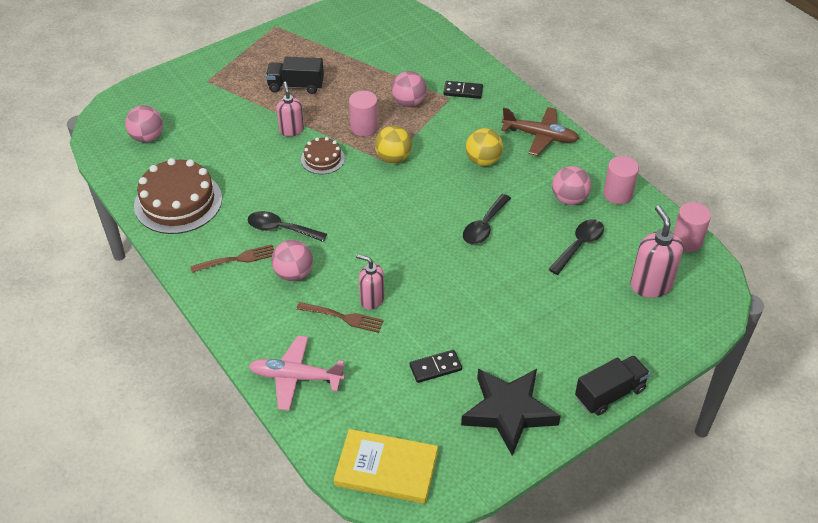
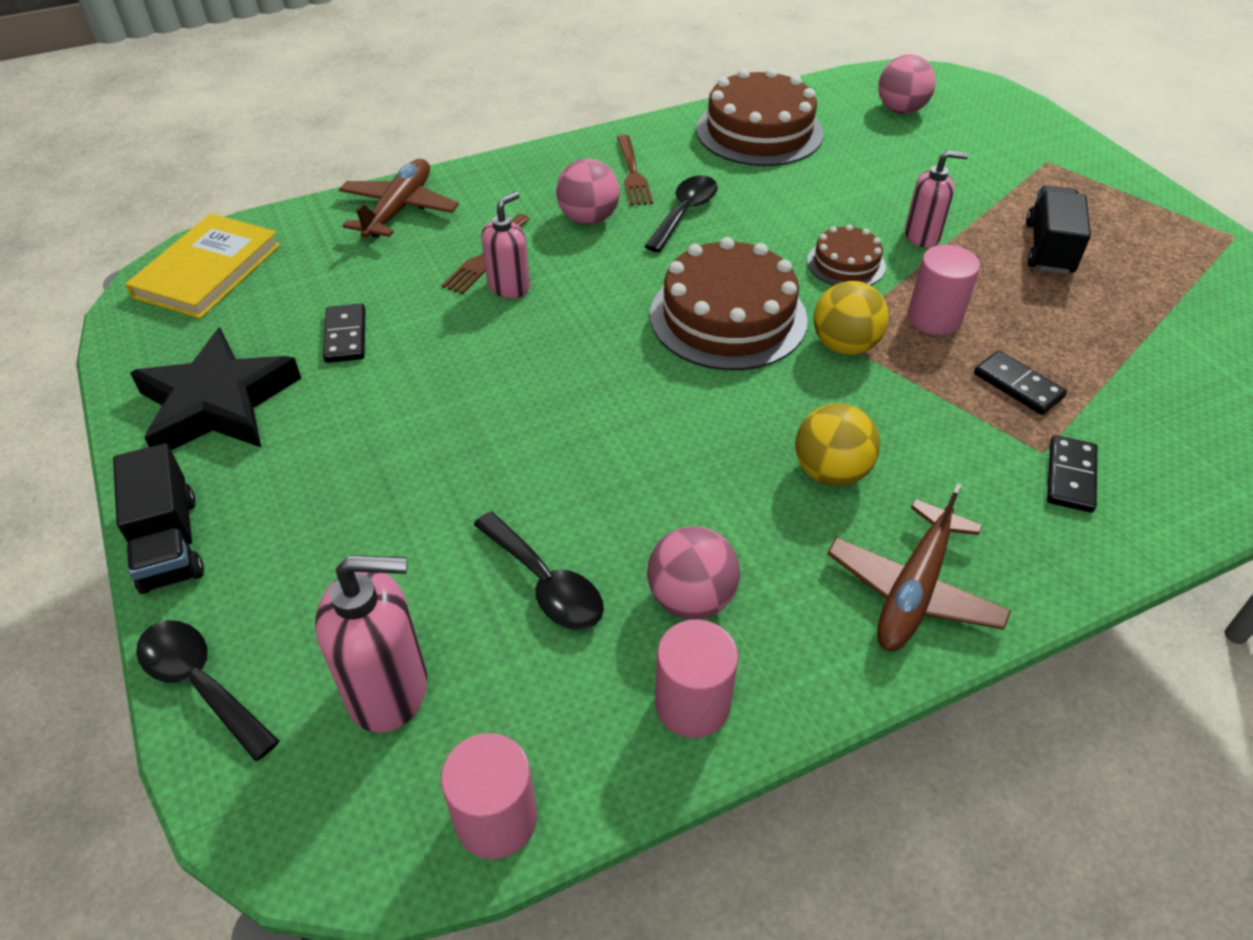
camera: 100 degrees right, 0 degrees up
(296, 377) = (399, 209): pink plane -> brown plane
(379, 202) = (728, 317): none -> brown cake
(408, 102) = (1018, 385): pink ball -> black domino
(484, 226) = (638, 442): black spoon -> black spoon (200, 683)

